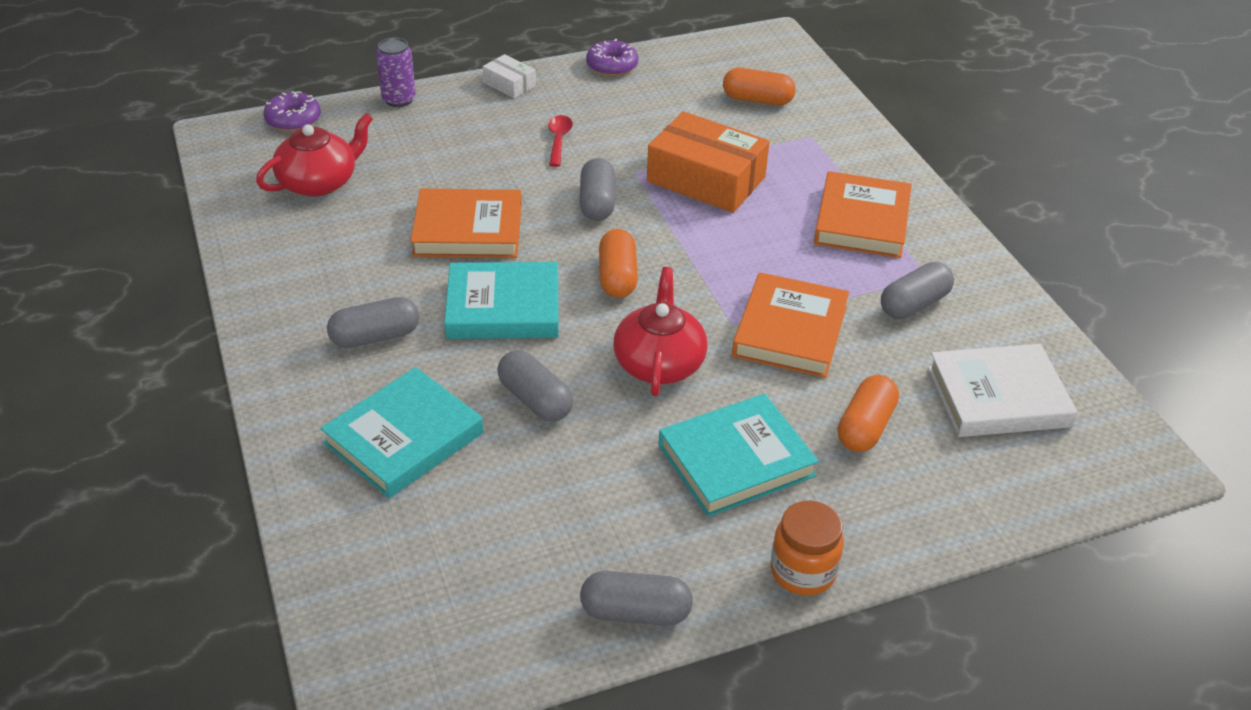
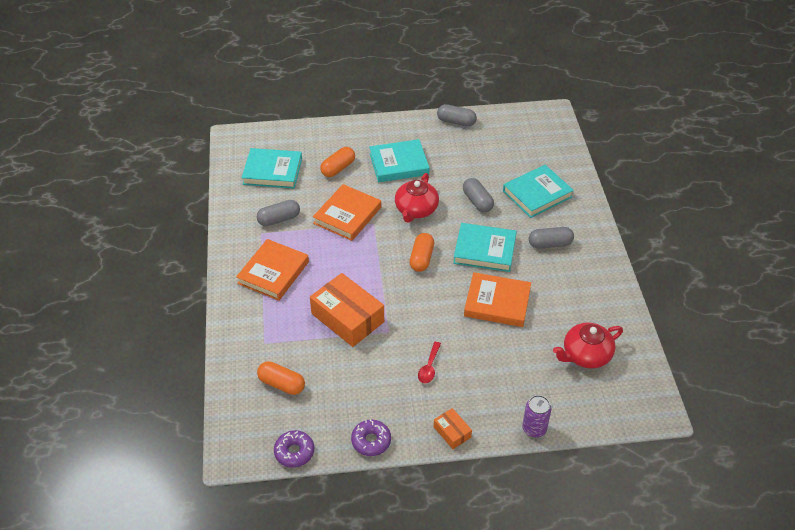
camera: 165 degrees left, 5 degrees up
(293, 119) = (608, 419): purple donut -> purple donut (294, 452)
(509, 84) = (452, 432): white box -> orange box
(597, 203) = (418, 310): grey capsule -> none
(803, 571) = (391, 124): orange jar -> none
(998, 397) = (272, 171): white book -> turquoise book

